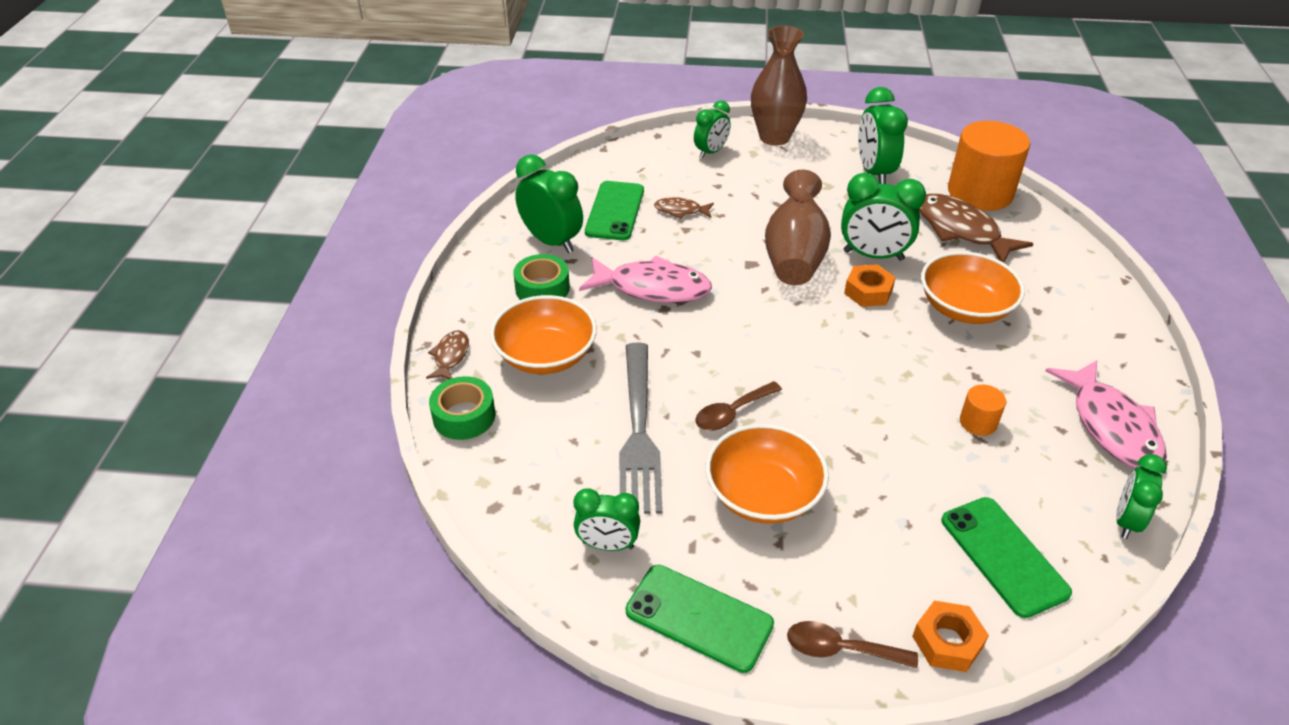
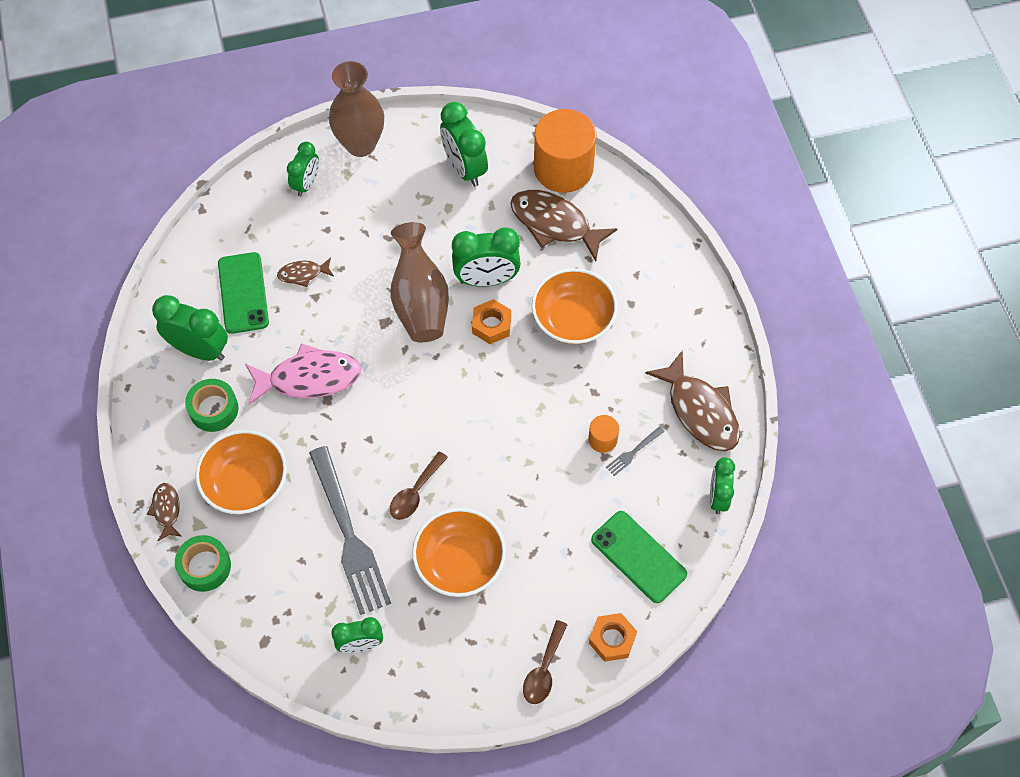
camera: 20 degrees left, 20 degrees up
(699, 617) = (443, 679): green phone -> none
(840, 649) = (544, 670): brown spoon -> brown spoon turned 60 degrees counterclockwise
(1016, 444) = (633, 452): none -> grey fork
(1111, 426) = (700, 411): pink fish -> brown fish

